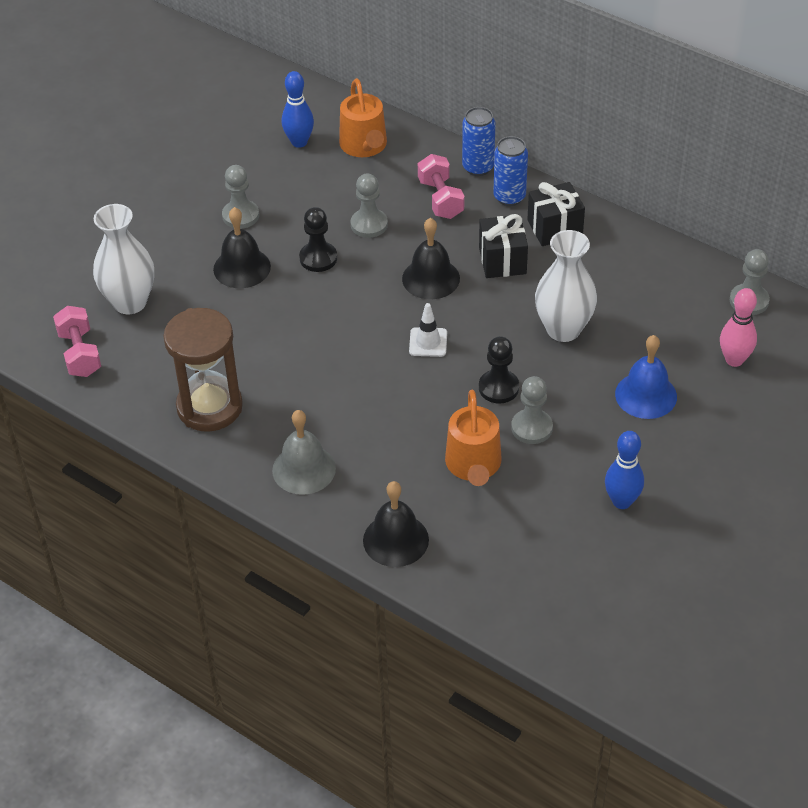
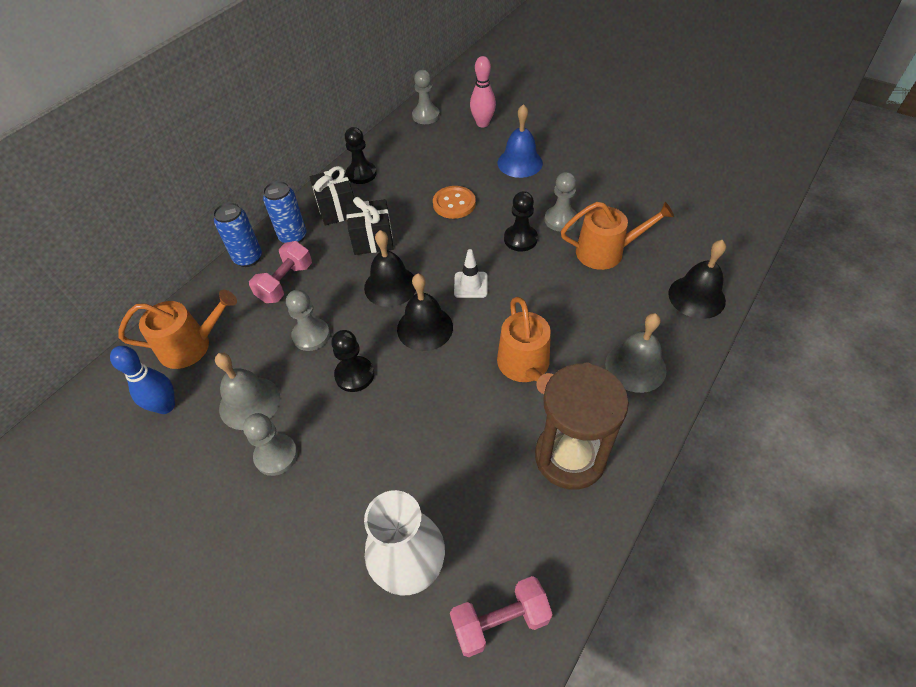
camera: 90 degrees left, 5 degrees up
(242, 267) = (361, 446): black bell -> black bell (425, 328)
(296, 193) = (249, 402): none -> grey bell
(314, 382) = (525, 366): none -> orange watering can
(441, 199) = (285, 283): pink dumbbell -> pink dumbbell turned 45 degrees counterclockwise
(563, 329) = (454, 204): white vase -> orange button
(620, 244) = (361, 174): none -> black pawn
(622, 501) = (622, 174): blue bowling pin -> none

